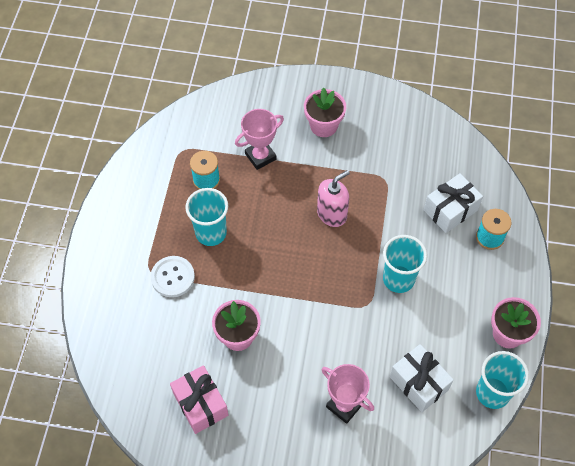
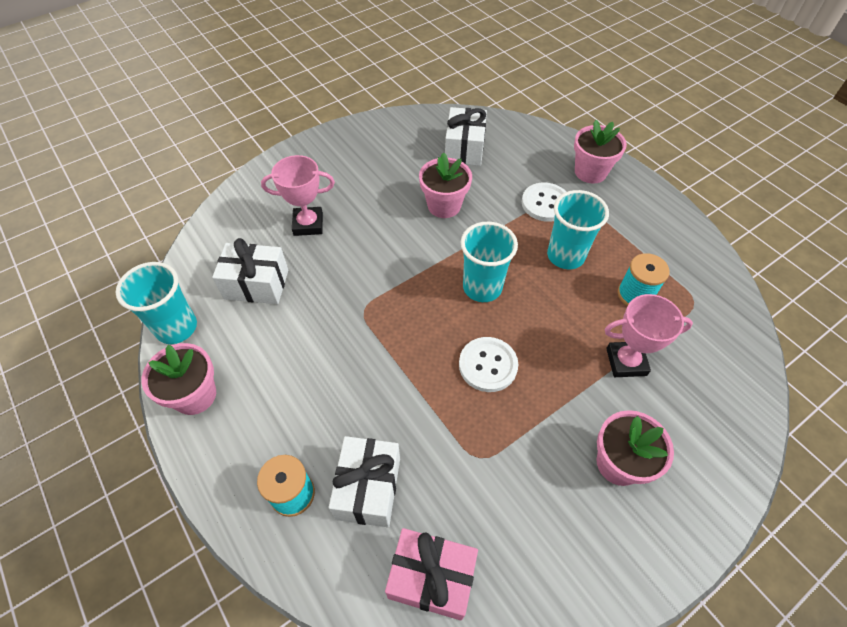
camera: 135 degrees right, 5 degrees down
(111, 273) = (590, 172): none -> pink flower pot
(164, 374) = (464, 148): none -> white gift
(200, 404) = (417, 152): pink gift -> pink gift (431, 578)
(260, 156) = (626, 362): pink trophy -> pink trophy turned 75 degrees clockwise
(332, 214) = (488, 365): pink soap dispenser -> white button
(398, 279) = (356, 357): turquoise cup -> turquoise cup (482, 287)

